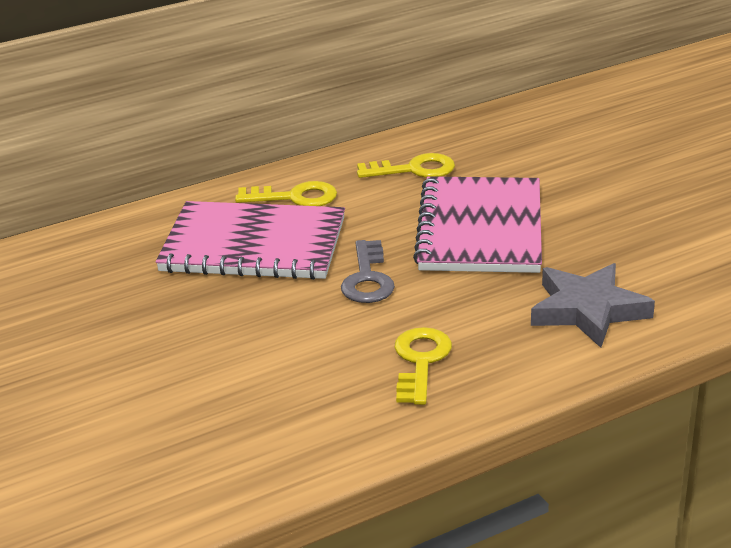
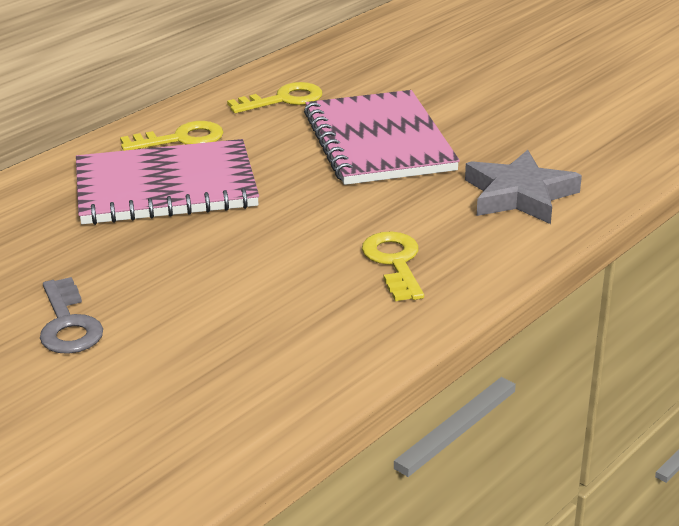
camera: 20 degrees left, 0 degrees up
(367, 279) = (298, 200): grey key -> grey key (68, 324)

